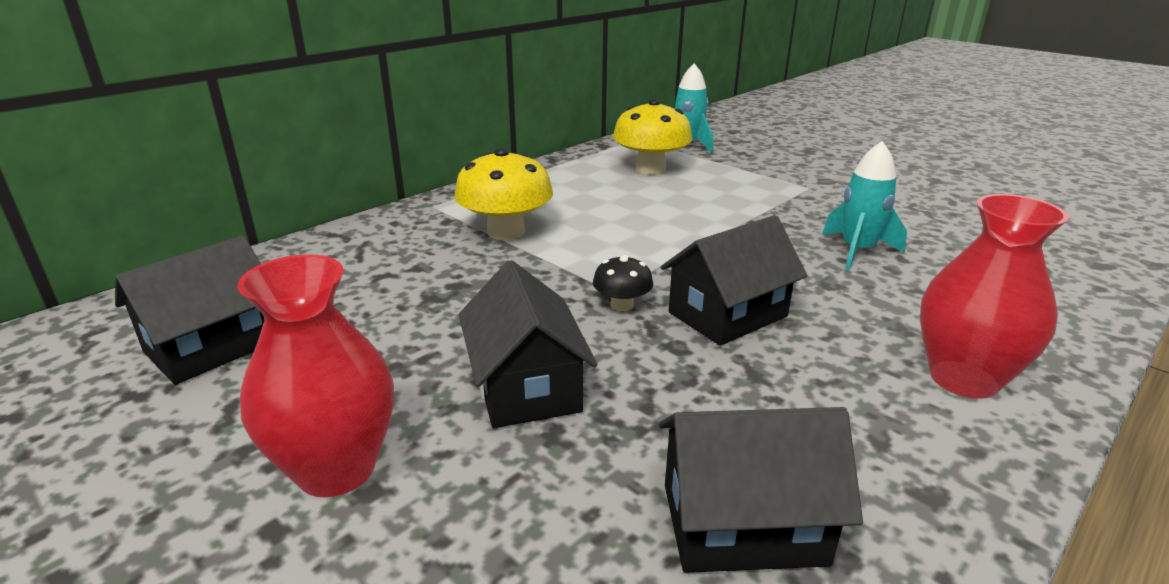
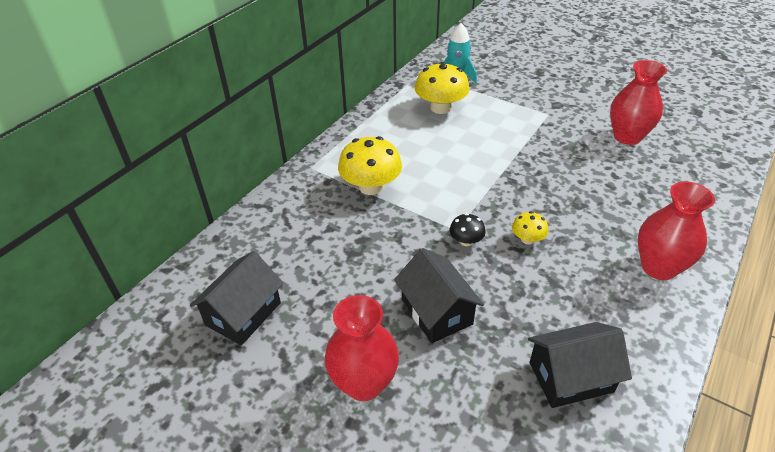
camera: 10 degrees left, 15 degrees up
(727, 314) = (527, 239): black house -> yellow mushroom
(857, 251) = (588, 173): turquoise rocket -> none
(931, 220) = (627, 137): none -> red vase

